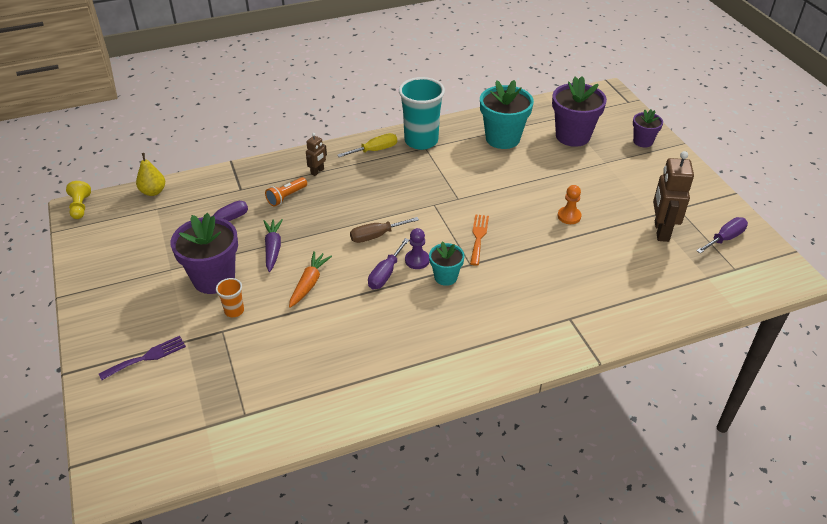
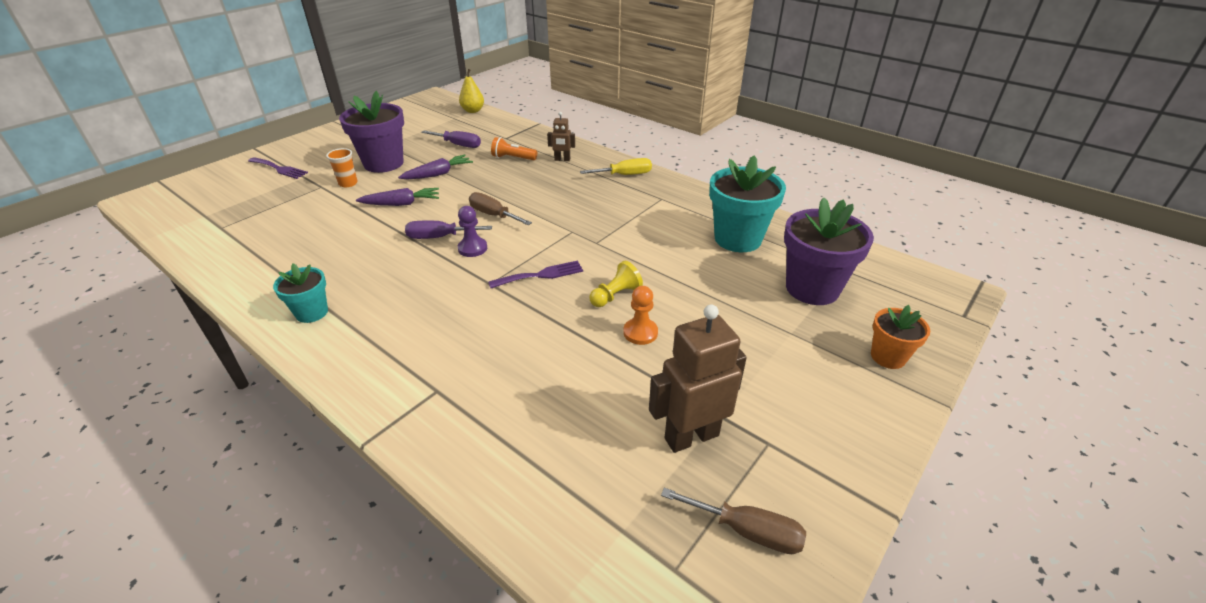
camera: 60 degrees right, 5 degrees down
(80, 207) = (435, 96): yellow pawn -> yellow pawn (615, 295)
(309, 283) = (402, 204): orange carrot -> purple carrot
(375, 150) = (625, 175): yellow screwdriver -> yellow screwdriver turned 45 degrees counterclockwise
(421, 141) = (669, 193): turquoise cup -> none
(445, 277) = (457, 273): turquoise flower pot -> turquoise flower pot (312, 312)
(478, 237) = (541, 275): orange fork -> purple fork
(643, 141) = (888, 357): purple flower pot -> orange flower pot
(725, 238) = (747, 531): purple screwdriver -> brown screwdriver

